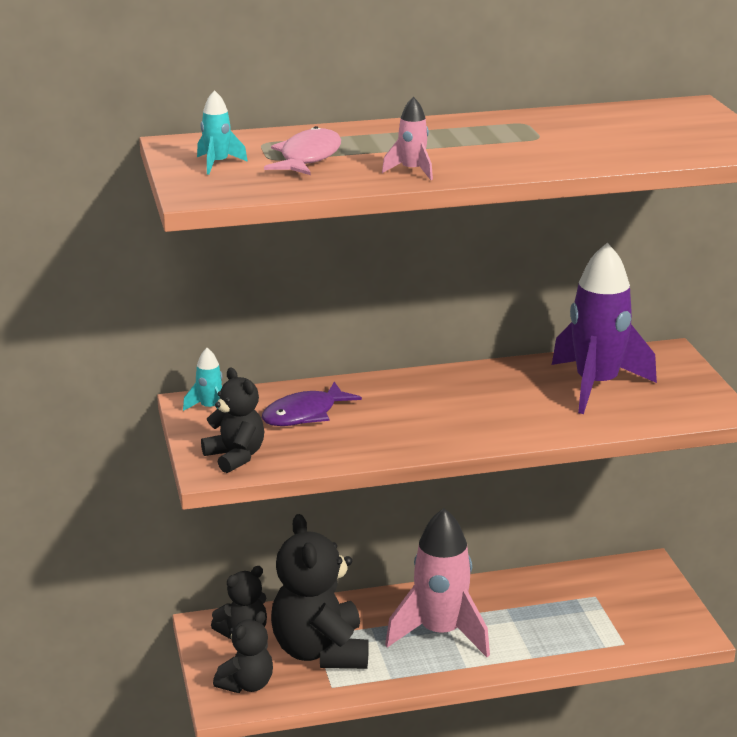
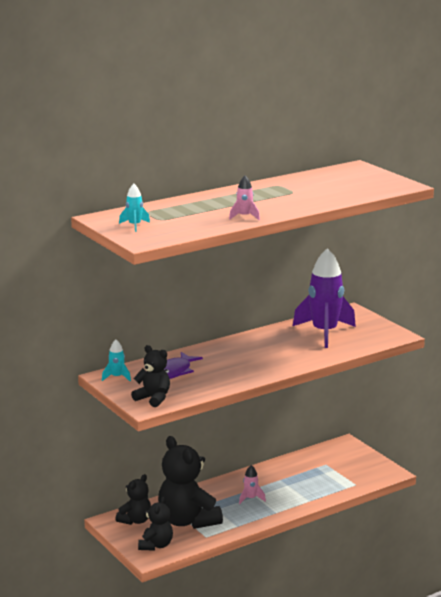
camera: 20 degrees left, 5 degrees down
(308, 157) = (181, 216): pink fish -> none
(440, 633) = (250, 498): pink rocket -> pink rocket, size x0.43

